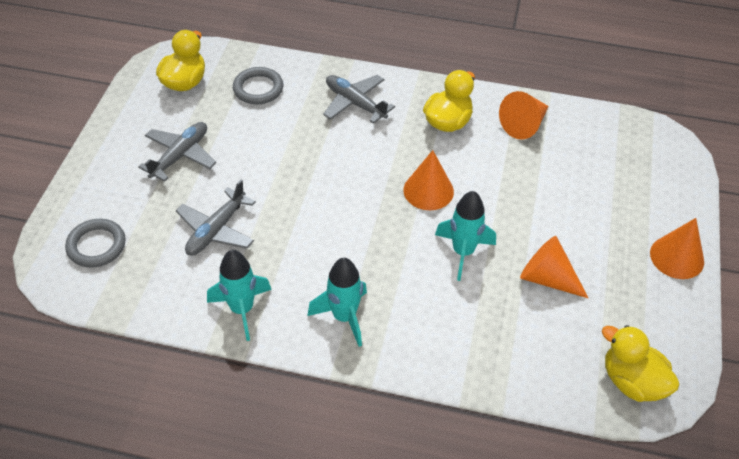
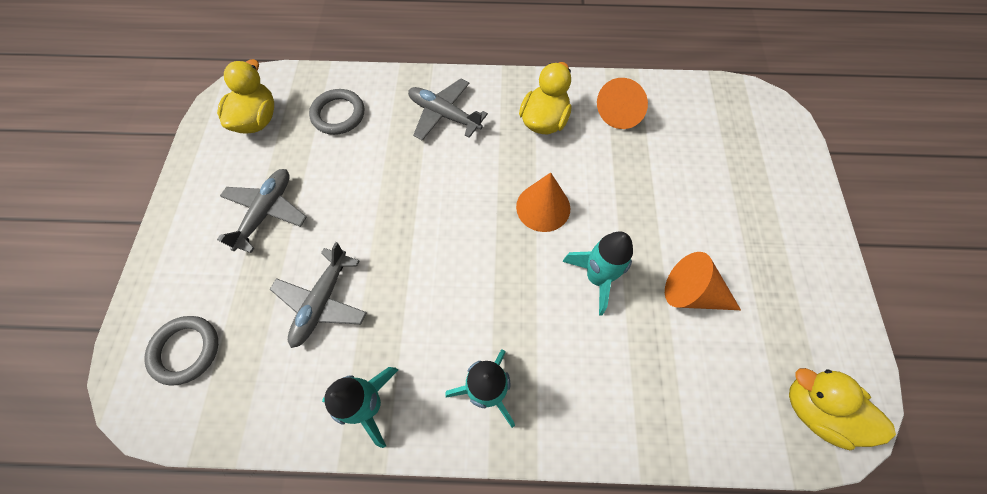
camera: 10 degrees left, 15 degrees up
(677, 257) = (814, 240): orange cone -> none

